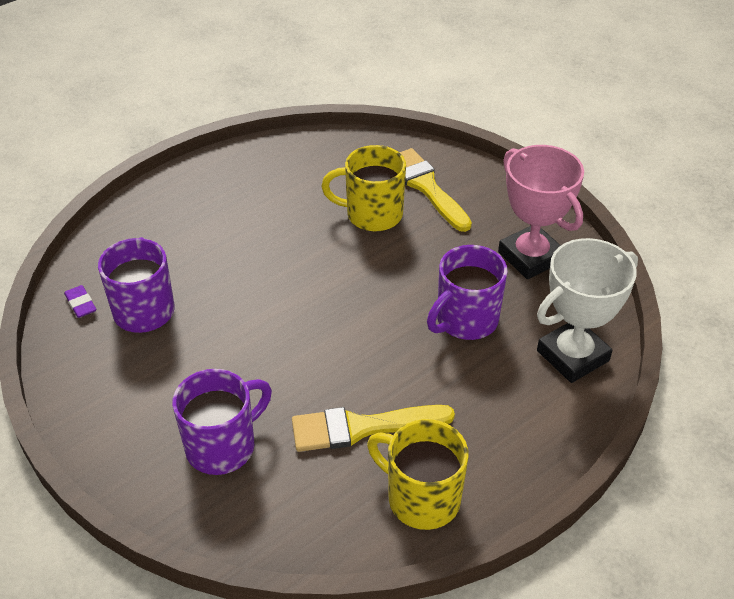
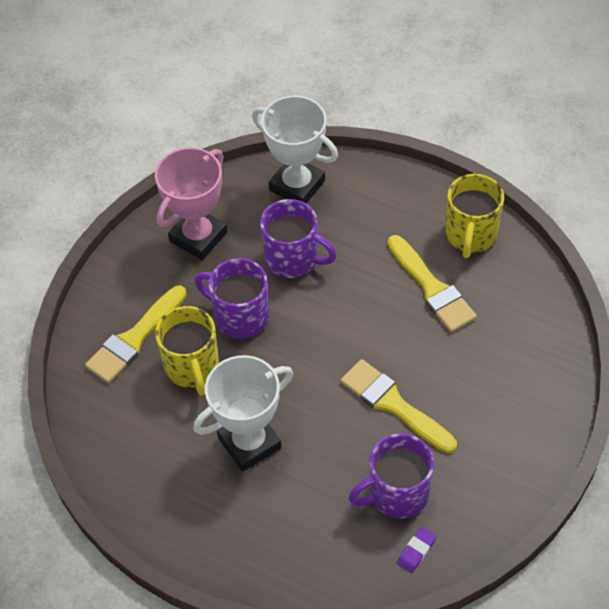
camera: 110 degrees left, 10 degrees up
(223, 446) = (497, 367): purple mug -> purple mug (240, 316)
(238, 341) = (394, 405): none -> yellow brush
(268, 229) = (249, 443): none -> white trophy

